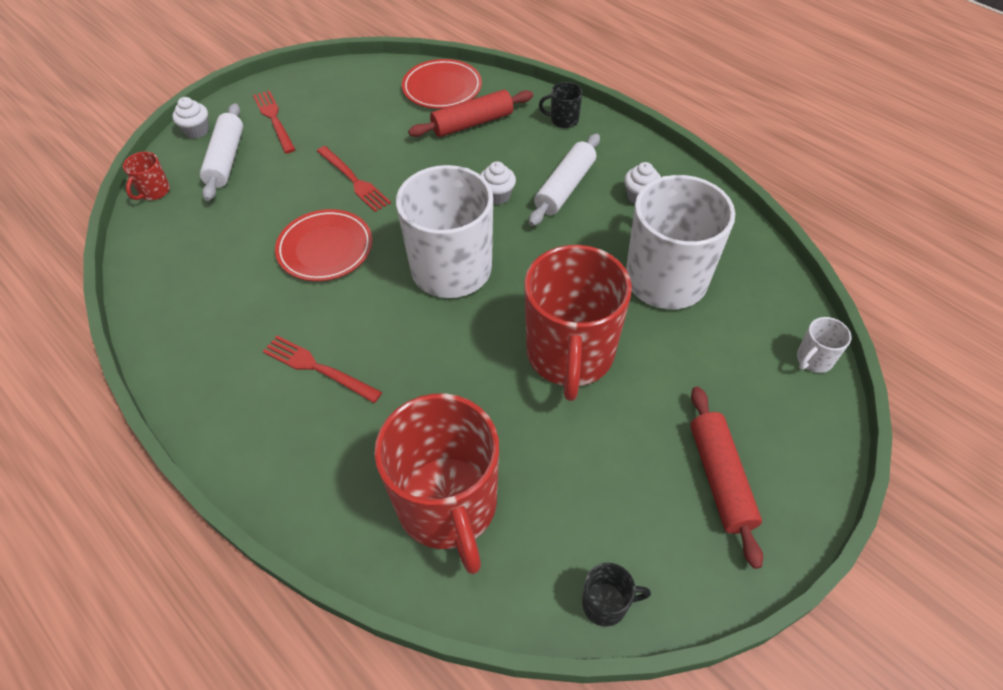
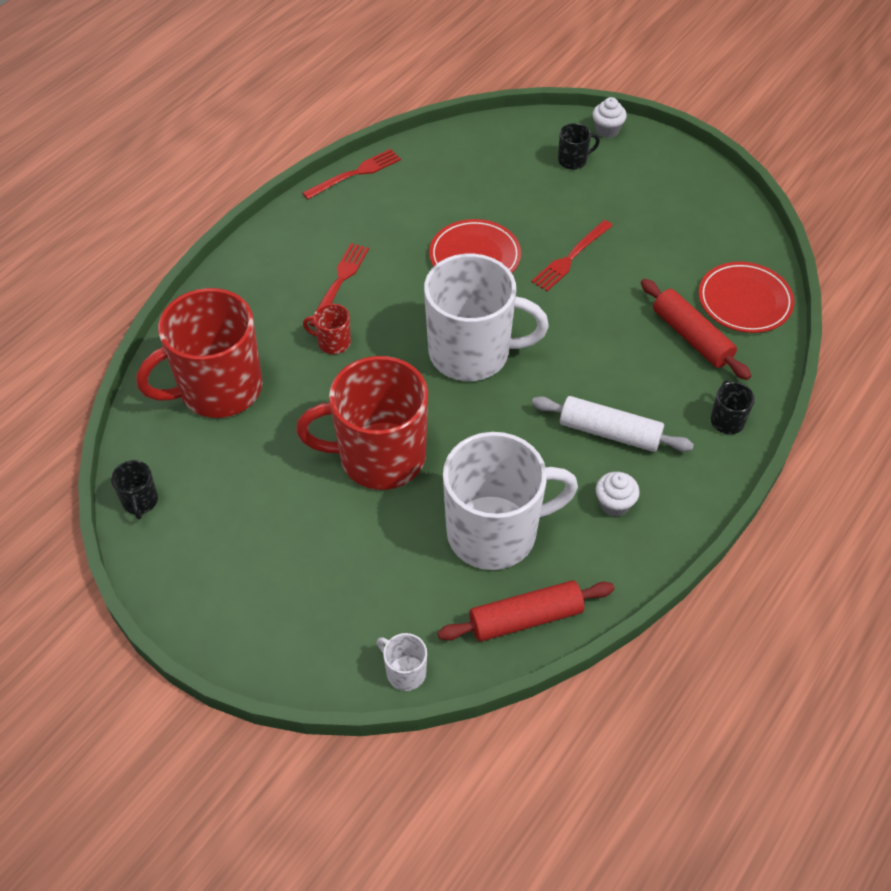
camera: 80 degrees right, 0 degrees up
(154, 191) = (518, 127): red mug -> red mug (333, 342)
(226, 159) = (573, 160): white rolling pin -> black mug
(274, 119) = (642, 179): red fork -> red fork (355, 174)
(497, 196) = (580, 374): white cupcake -> none
(720, 479) = (256, 582): red rolling pin -> red rolling pin (525, 618)

